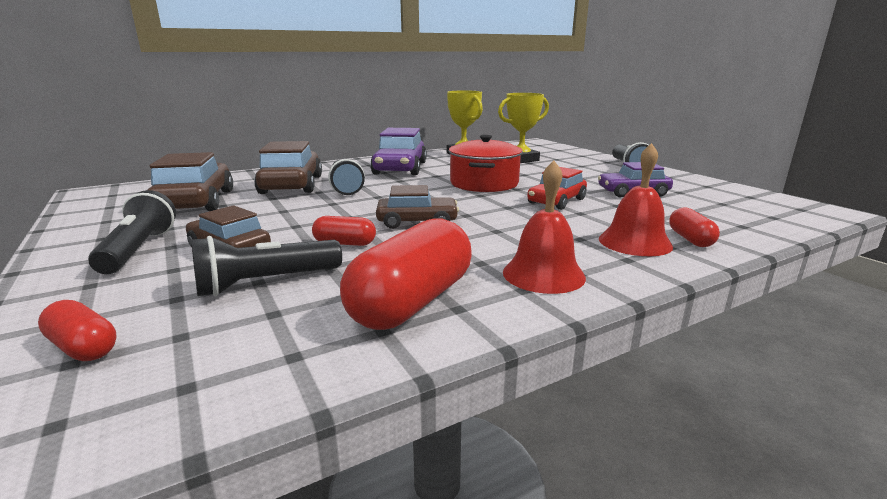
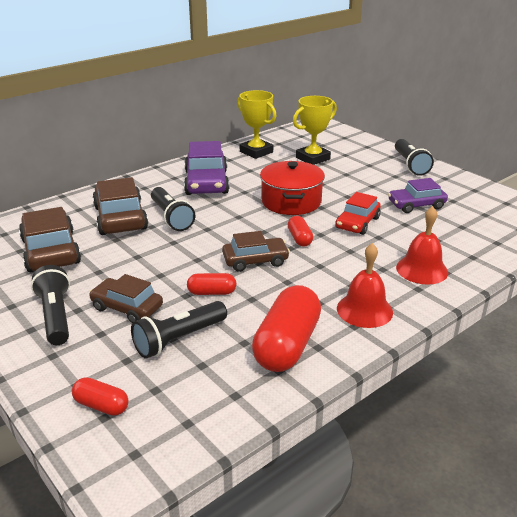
camera: 10 degrees left, 10 degrees up
(690, 239) = (460, 262): red capsule -> red capsule (299, 239)

